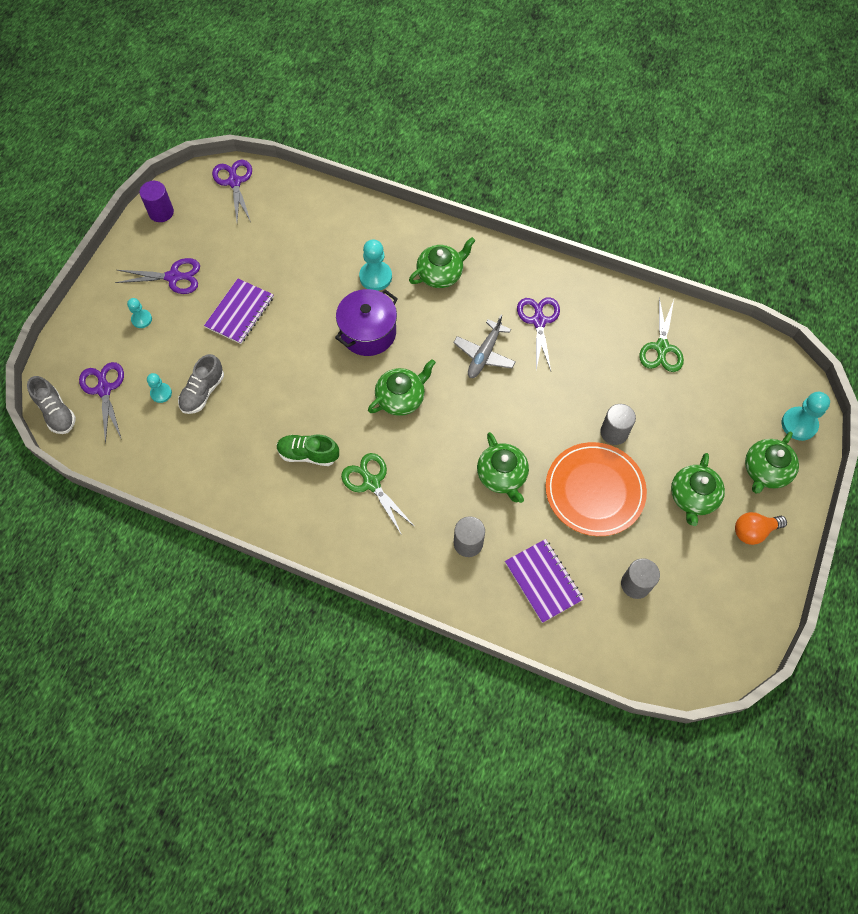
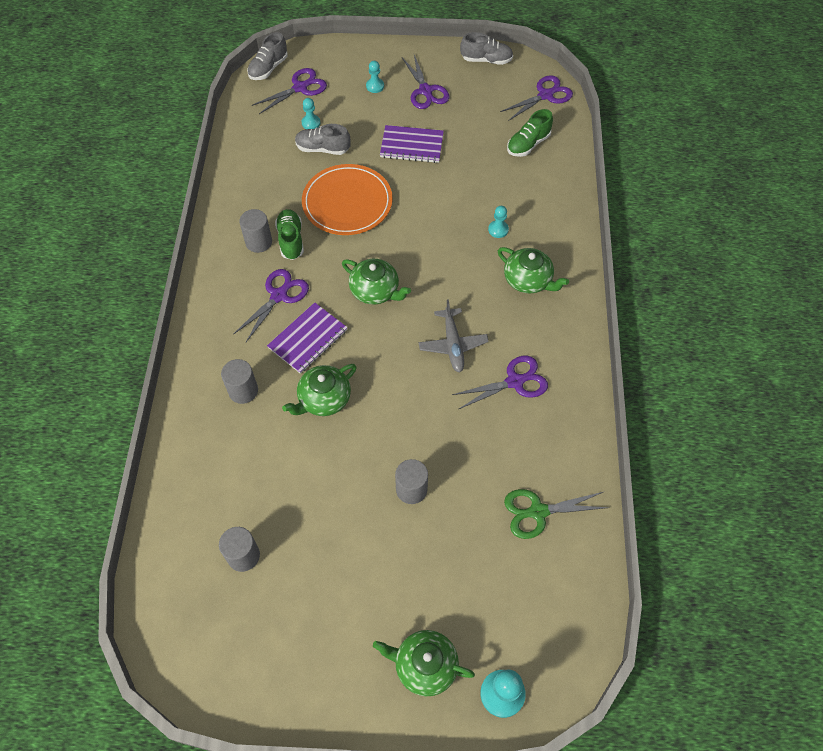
camera: 70 degrees right, 5 degrees down
(161, 212) = (486, 60): purple cylinder -> grey shoe
(287, 218) = (528, 144): none -> green shoe
(297, 485) = (258, 242): none -> grey cylinder
(368, 332) = (434, 243): purple pot -> none
(371, 483) = (279, 296): green scissors -> purple scissors
(375, 277) = (498, 229): turquoise pawn -> turquoise pawn, size x0.61
(484, 354) = (453, 344): grey plane -> grey plane turned 105 degrees counterclockwise
(543, 581) = (222, 467): purple notebook -> purple notebook (308, 339)
(594, 490) = (336, 488): orange plate -> orange plate (347, 202)
(693, 497) = (363, 590): green teapot -> none
(753, 531) = (343, 668): orange light bulb -> none

